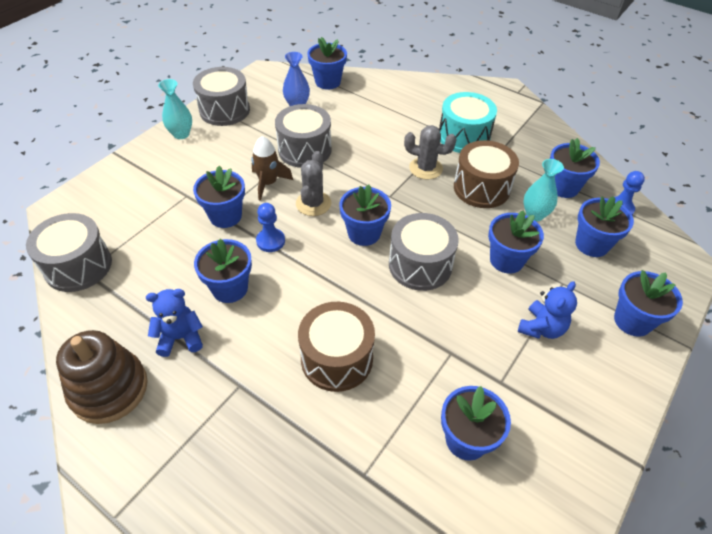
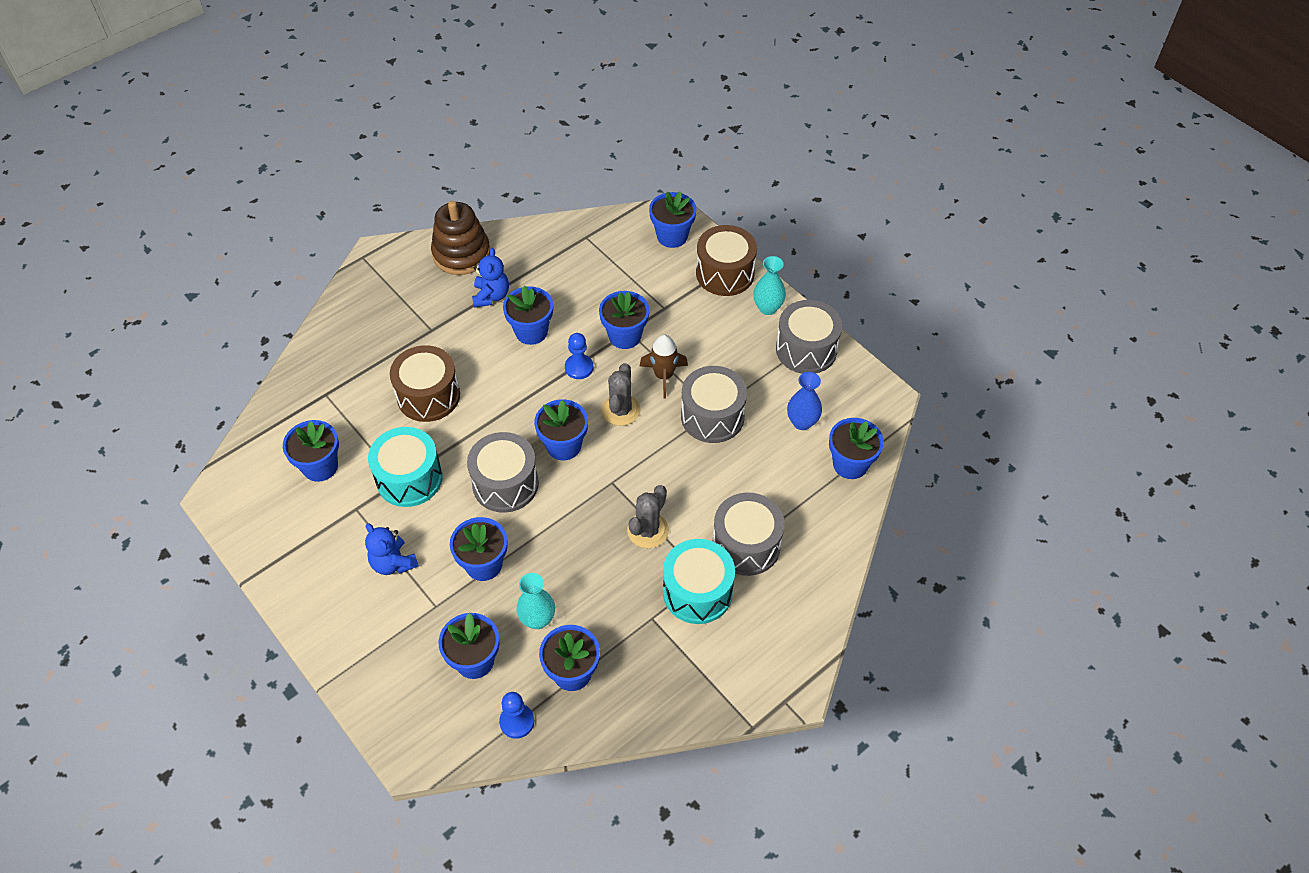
camera: 105 degrees right, 5 degrees up
(78, 266) = (594, 232): grey drum -> grey drum (746, 545)
(313, 203) = (621, 410): grey cactus -> grey cactus turned 75 degrees clockwise
(445, 344) = (409, 478): none -> turquoise drum
(481, 188) = (597, 579): brown drum -> brown drum (725, 273)
(632, 321) = (367, 650): blue flower pot -> blue flower pot (672, 236)

